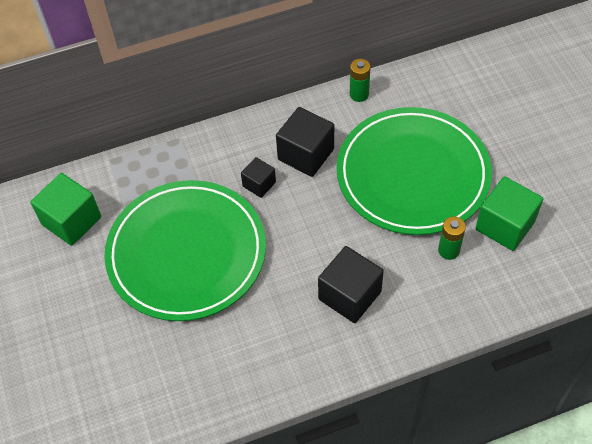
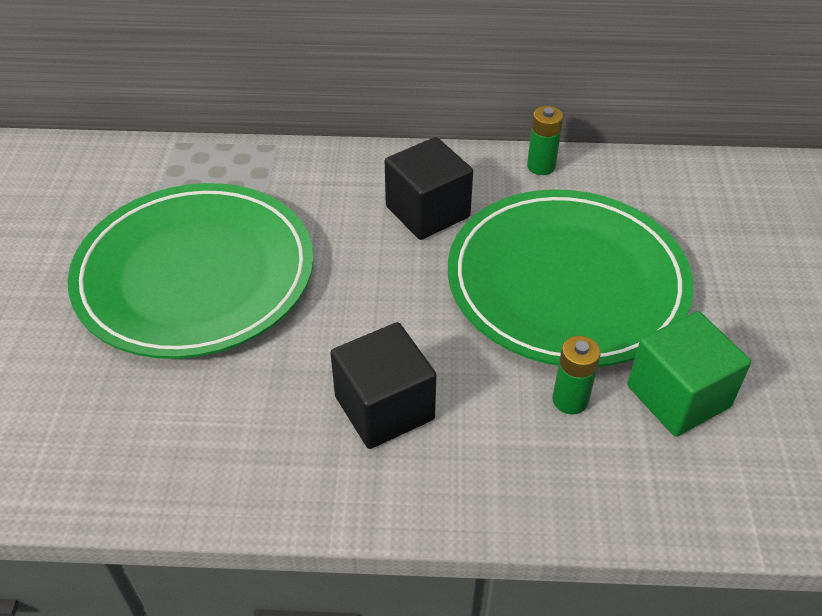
camera: 20 degrees right, 10 degrees down
(71, 221) = (82, 192): green cube -> none
(259, 184) = (343, 226): black cube -> none

